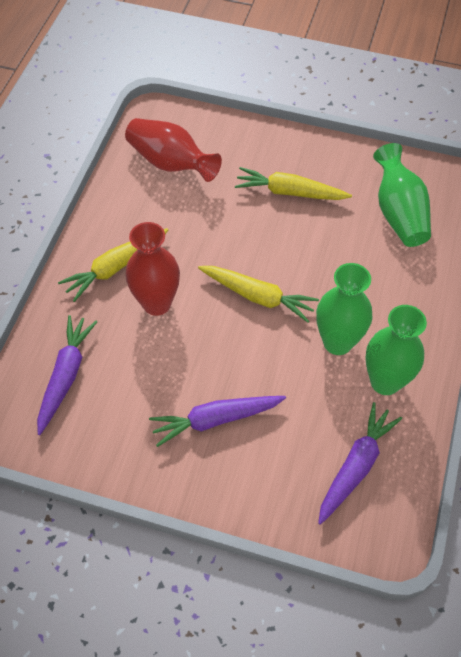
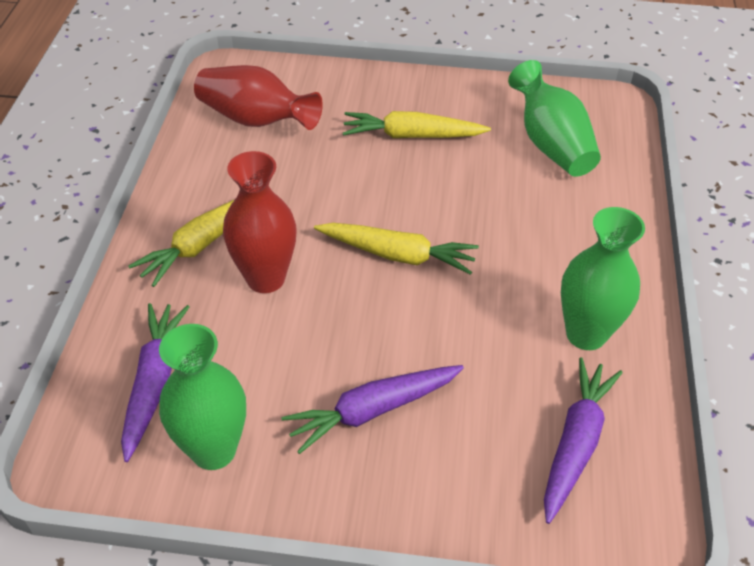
camera: 10 degrees left, 10 degrees down
(337, 342) = (513, 295): green vase -> green vase (213, 450)

